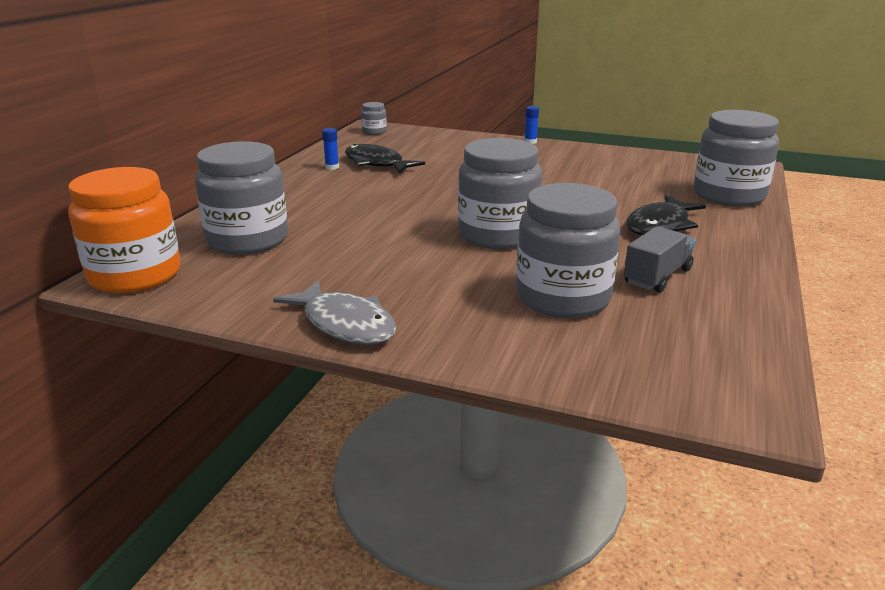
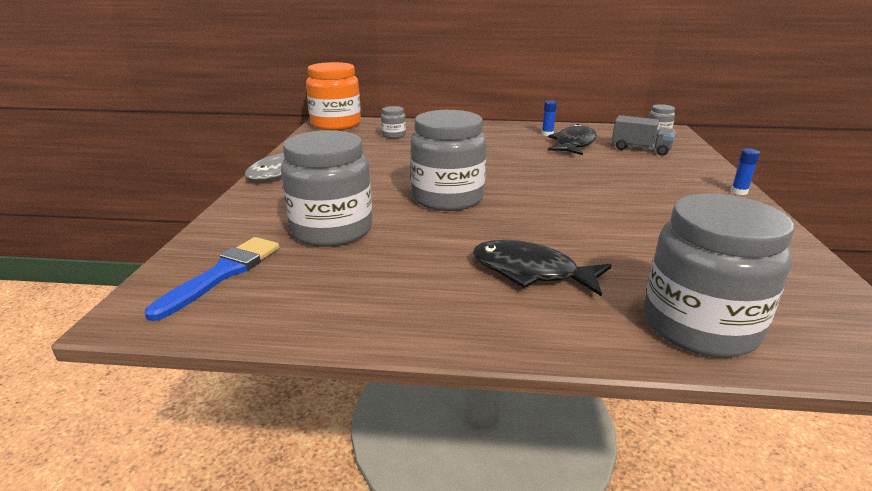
camera: 75 degrees right, 0 degrees up
(247, 240) = (394, 135): grey jar -> grey jar, size x0.45
(657, 276) = (388, 271): grey truck -> grey truck (640, 149)
(663, 361) = (223, 273): none -> blue brush

